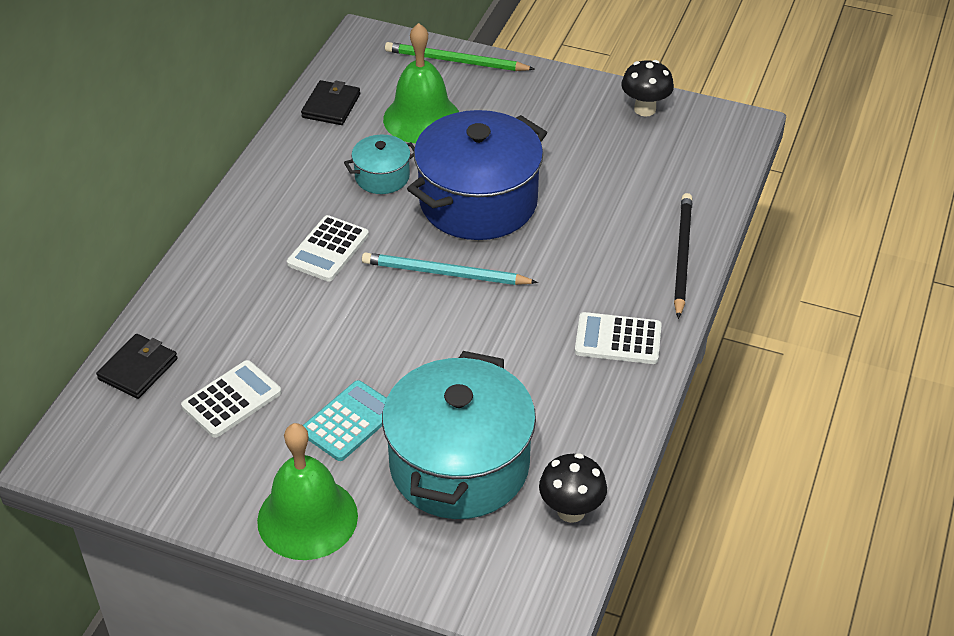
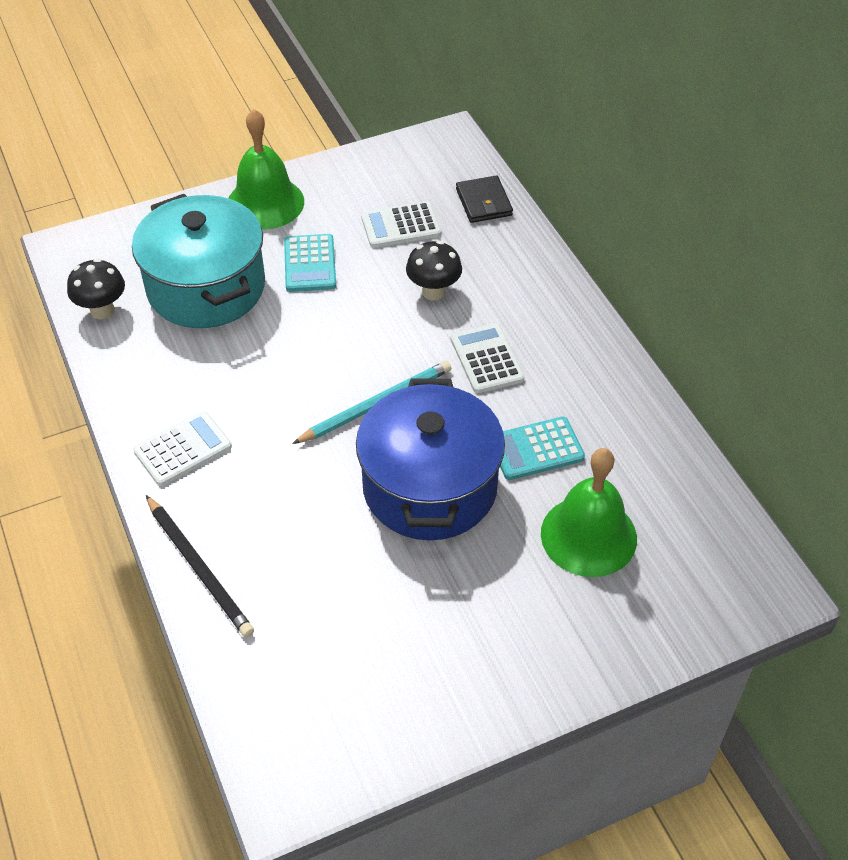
camera: 135 degrees right, 5 degrees up
(231, 399) = (401, 226): white calculator -> white calculator turned 75 degrees clockwise
(331, 106) = (679, 485): black wallet -> none
(382, 177) = (536, 449): turquoise pot -> turquoise calculator
(455, 61) = (655, 634): green pencil -> none
(645, 109) = (402, 730): black mushroom -> black mushroom (433, 292)

